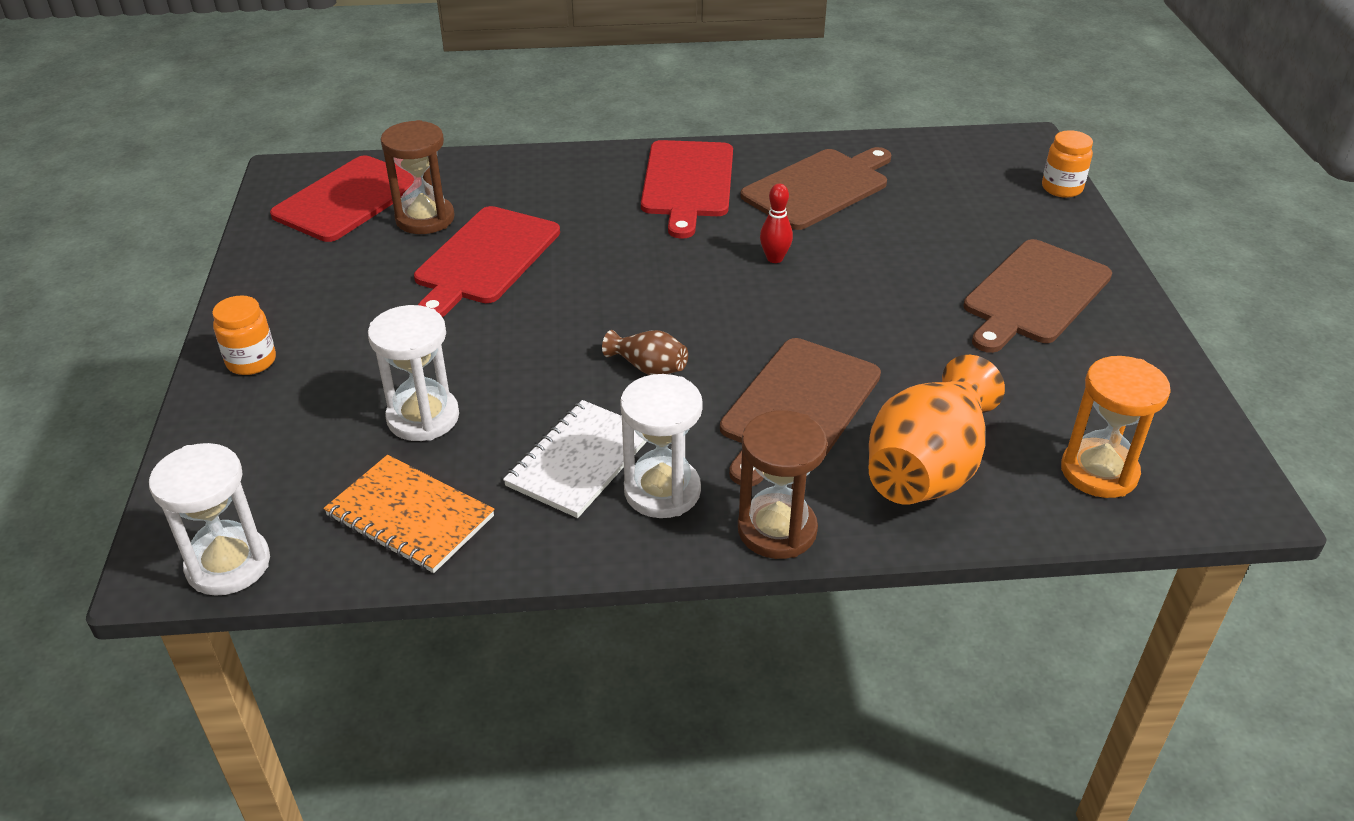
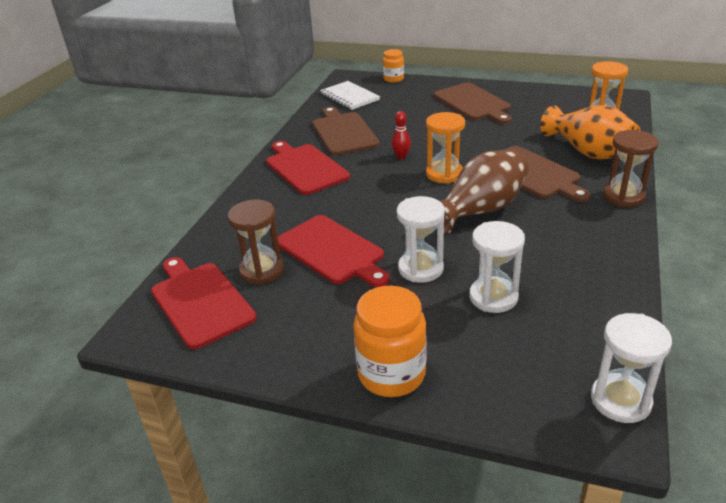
camera: 65 degrees left, 5 degrees down
(251, 361) = (391, 374): orange jar -> orange jar, size x1.73
(410, 516) = (588, 313): orange notebook -> none
(579, 461) = (554, 244): white notebook -> white notebook (349, 97)
(648, 368) = (480, 210): brown vase -> brown vase, size x2.17
(662, 491) = (587, 223): white hourglass -> white hourglass (420, 269)
(687, 183) = (305, 168): red cutting board -> red cutting board turned 150 degrees counterclockwise
(742, 312) = (444, 174): none -> orange hourglass

